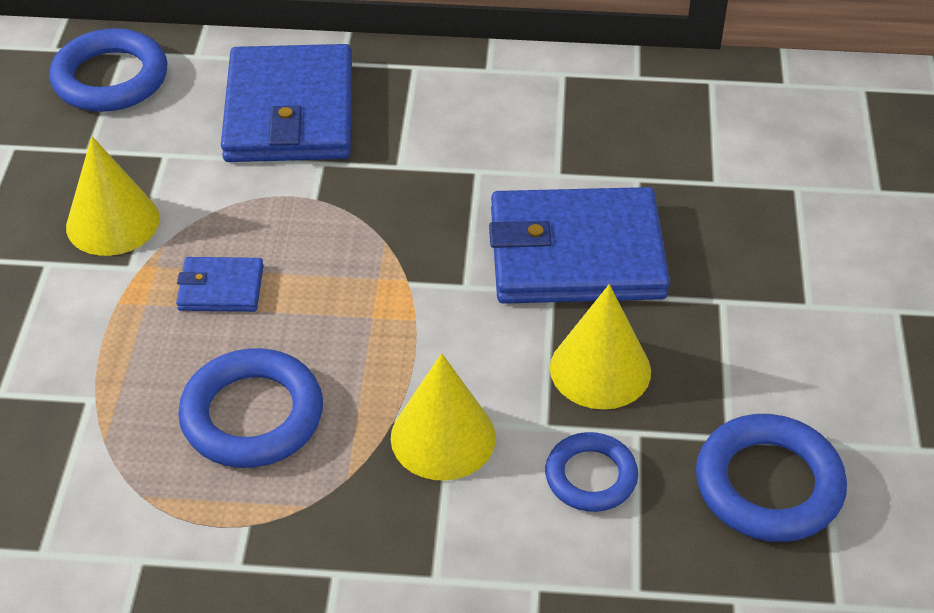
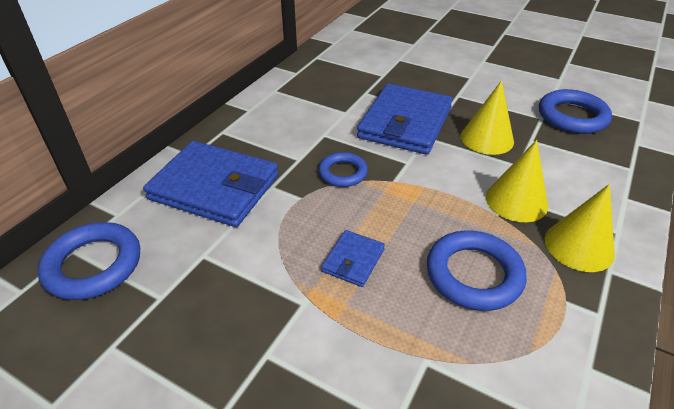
camera: 65 degrees left, 5 degrees down
(112, 222) = (250, 302): yellow cone -> yellow cone (579, 246)
(591, 477) = (556, 161): blue ring -> blue ring (343, 173)

